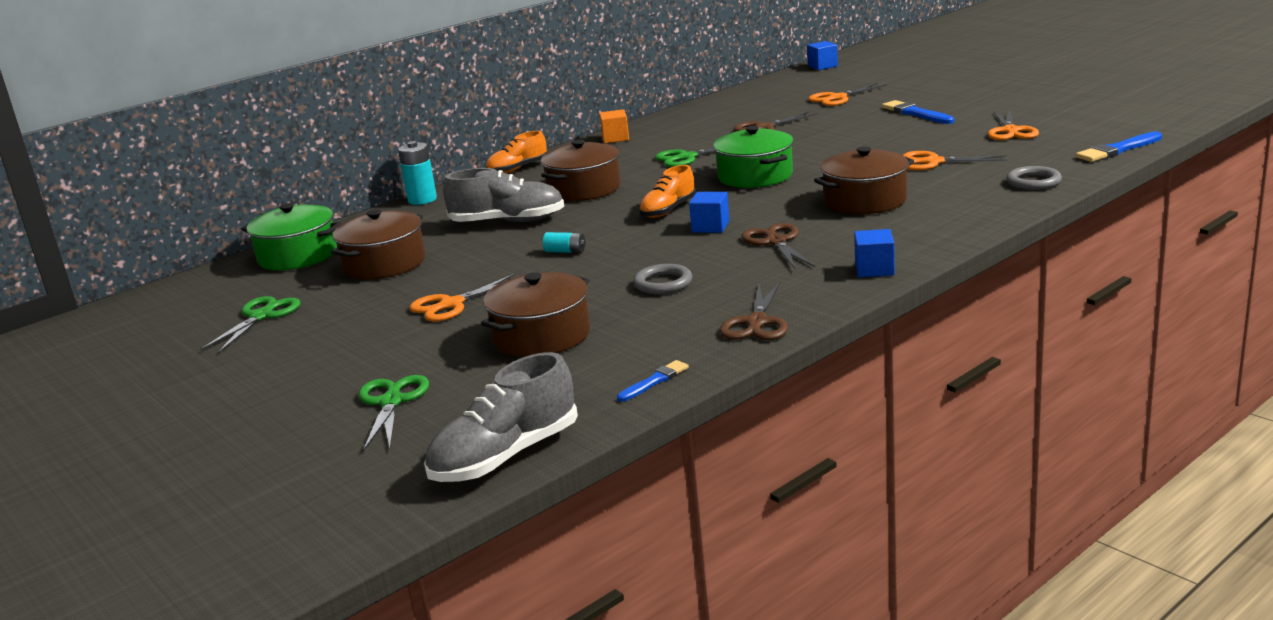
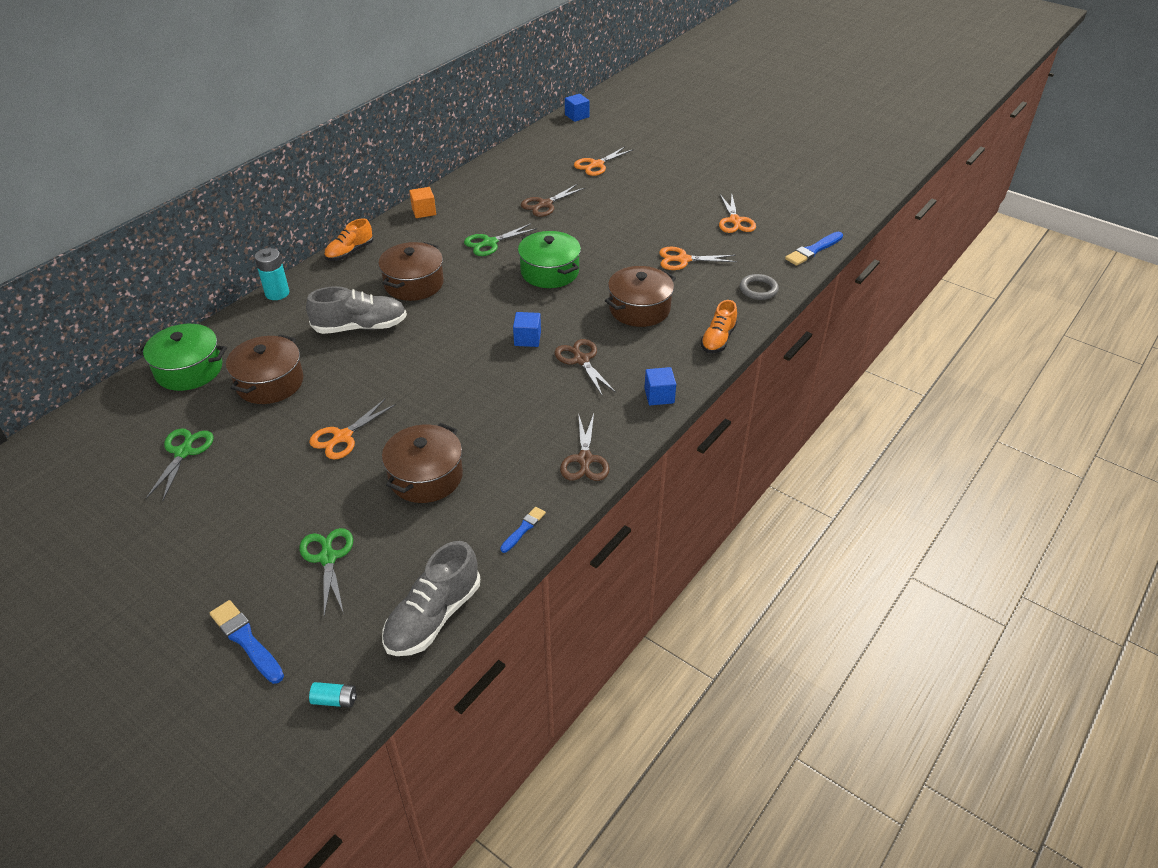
camera: 15 degrees left, 20 degrees up
(565, 251) = (418, 368): turquoise battery -> turquoise battery (335, 700)
(663, 283) = (505, 411): grey ring -> none
(668, 210) = (489, 315): orange shoe -> orange shoe (718, 339)
(916, 113) = (661, 191): blue brush -> blue brush (246, 640)

